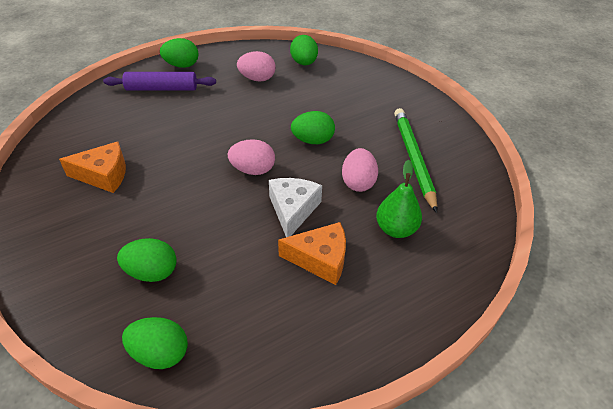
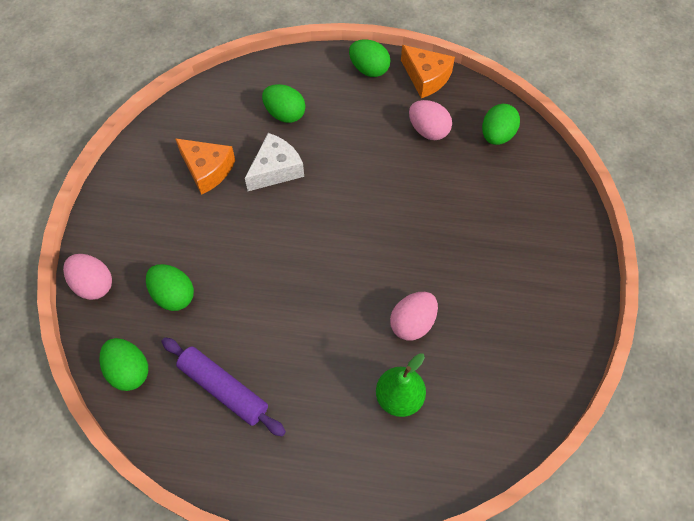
camera: 40 degrees right, 15 degrees up
(161, 88) = (327, 92): purple rolling pin -> purple rolling pin (223, 389)
(253, 170) = (330, 244): pink egg -> pink egg (94, 285)
(293, 210) = (327, 312): white cheese -> white cheese (276, 169)
(312, 140) = (414, 246): green egg -> green egg (285, 114)
(320, 259) = (307, 378): orange cheese -> orange cheese (426, 78)
(413, 158) = (494, 333): green pencil -> none

